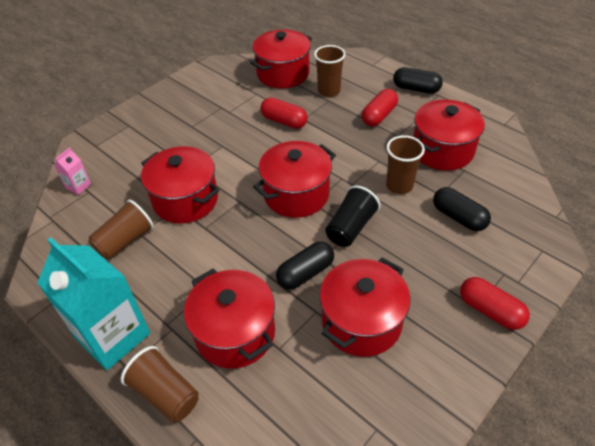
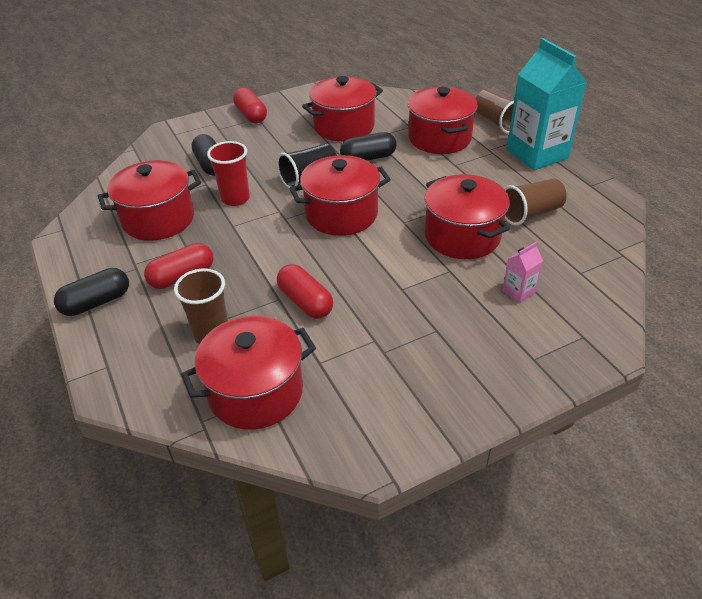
camera: 160 degrees left, 5 degrees down
(78, 186) = (595, 282): pink carton -> pink carton (518, 292)
(399, 186) = (235, 198): brown cup -> red cup
(416, 89) = (96, 302): black capsule -> black capsule turned 75 degrees counterclockwise

